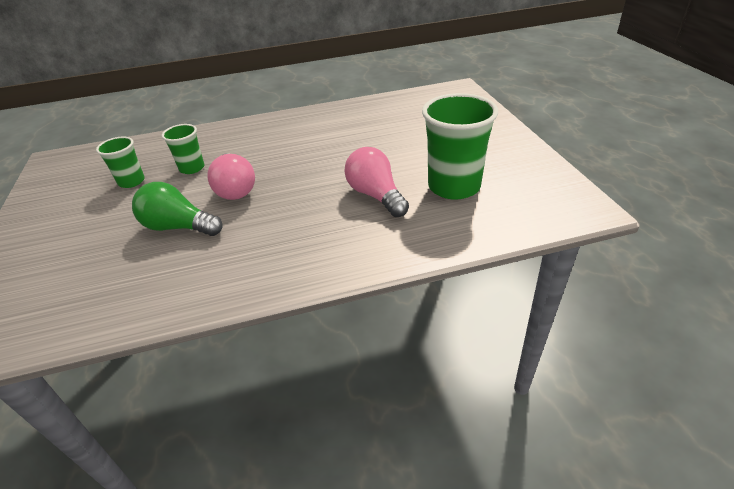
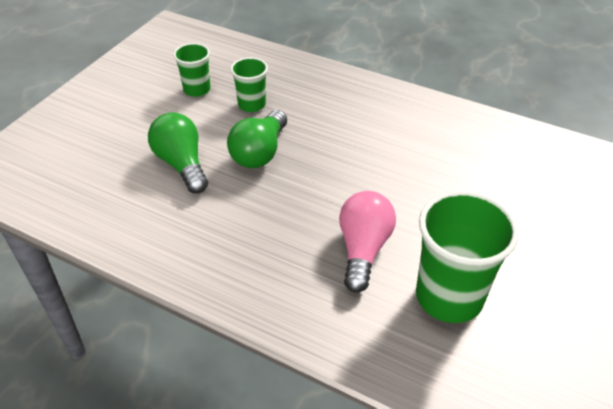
camera: 40 degrees right, 5 degrees up
(235, 188) = (260, 152): pink light bulb -> green light bulb

